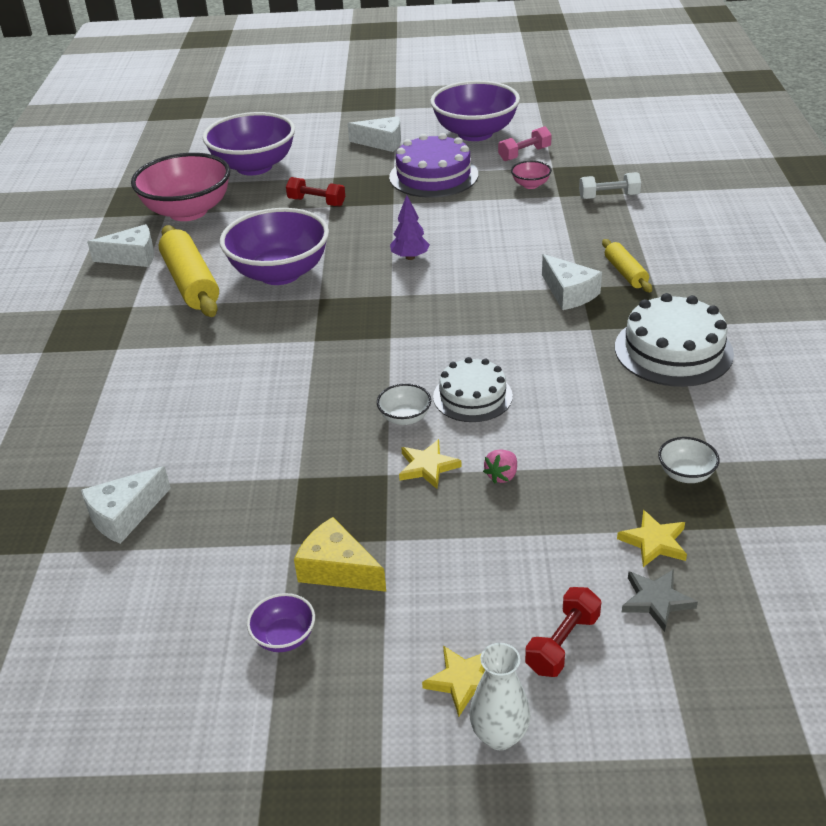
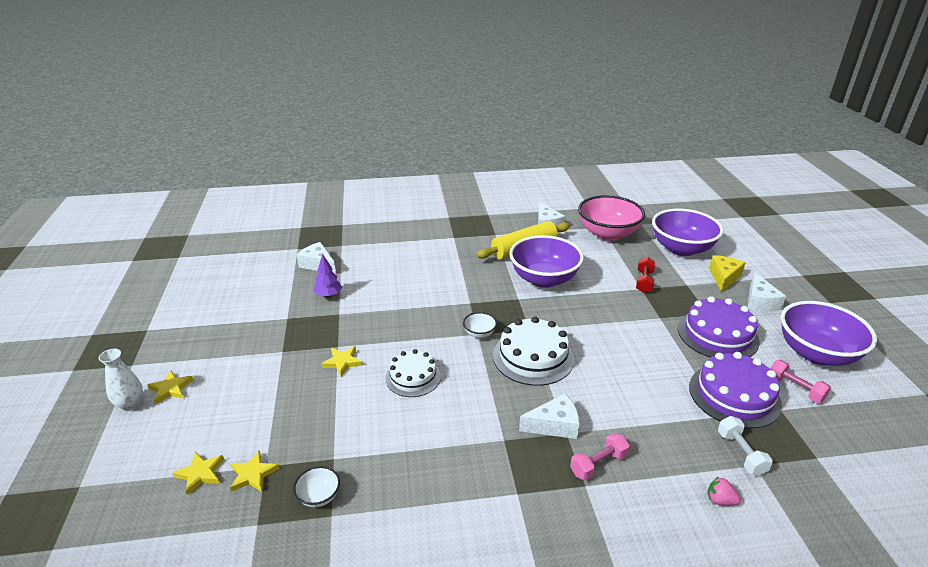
camera: 80 degrees right, 5 degrees down
(284, 637) = (222, 325): purple bowl -> none
(337, 569) = (264, 336): yellow cheese -> yellow cheese (724, 278)
(405, 418) = (390, 348): white bowl -> white bowl (479, 333)
(410, 257) = (582, 333): purple tree -> purple tree (328, 295)
(502, 475) = (330, 395): pink strawberry -> pink strawberry (720, 500)
(530, 185) = (734, 395): pink bowl -> purple cake
(562, 643) = (182, 428): red dumbbell -> none
(569, 293) = (554, 425): white cheese -> white cheese turned 150 degrees counterclockwise
(625, 273) = (598, 464): yellow rolling pin -> pink dumbbell
(656, 600) = (200, 473): grey star -> yellow star
(673, 350) = (479, 496): white cake -> white cake (533, 357)

